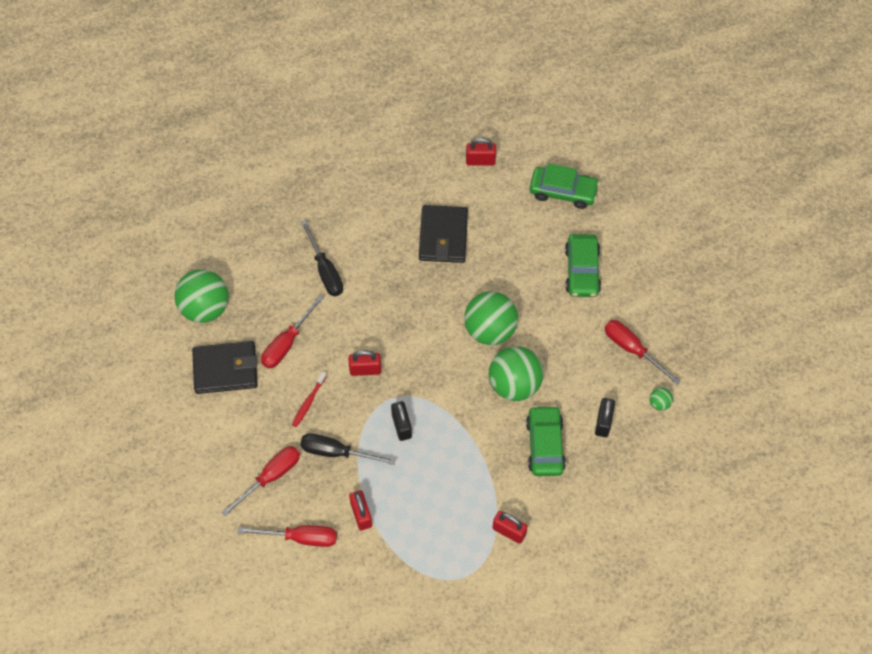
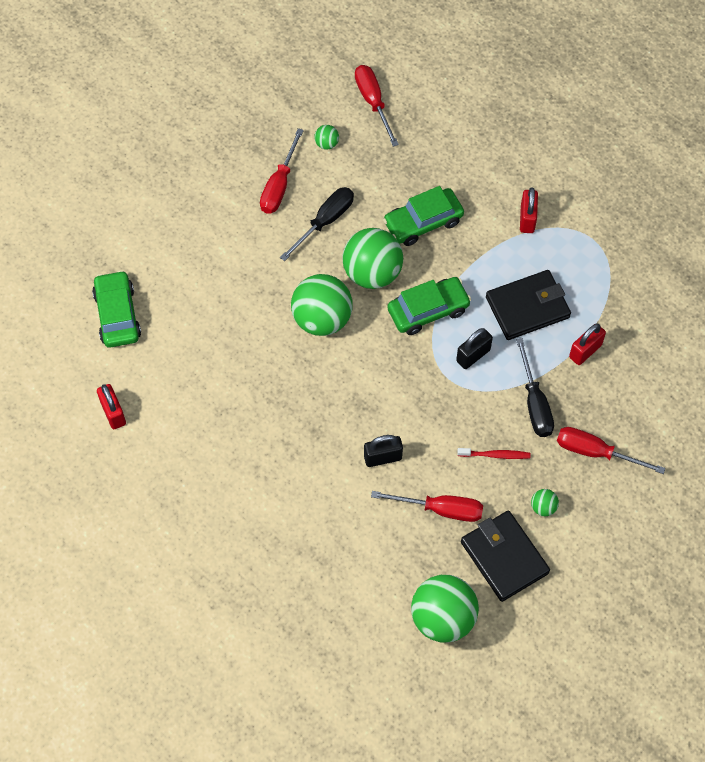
camera: 115 degrees left, 0 degrees up
(248, 415) = (543, 507): none -> green ball
(300, 537) = (640, 395): red screwdriver -> red screwdriver (373, 102)
(325, 270) = (332, 512): black screwdriver -> black screwdriver (325, 221)
(365, 370) = (429, 417): red padlock -> none
(443, 236) = (230, 410): black wallet -> black wallet (527, 307)
(582, 270) = (209, 261): green car -> green car (428, 310)
(603, 422) = (372, 182): black padlock -> black padlock (383, 457)

